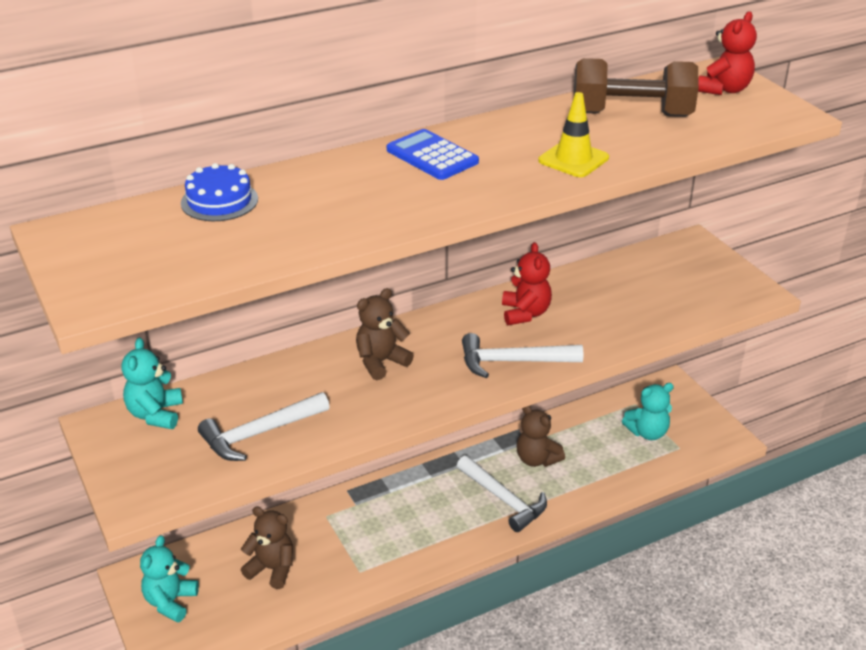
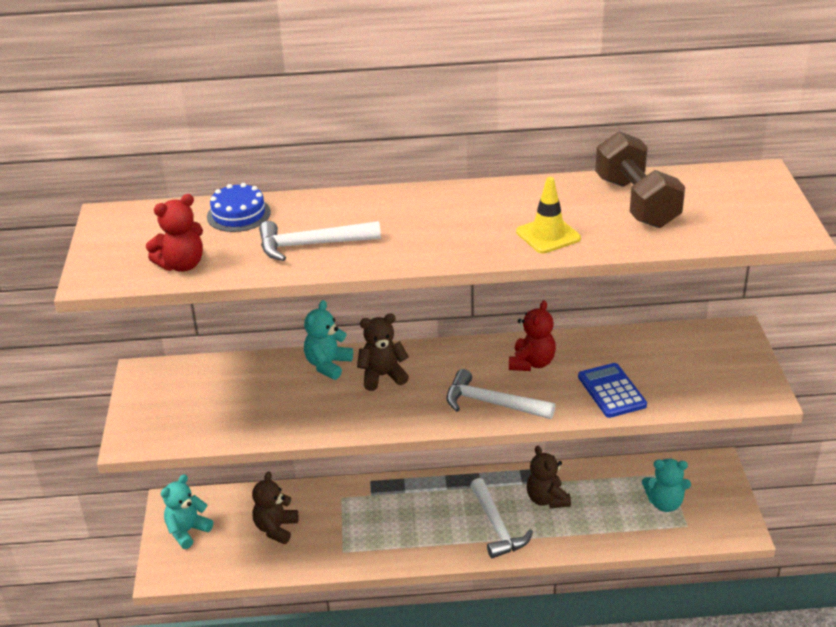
camera: 25 degrees right, 0 degrees up
(155, 414) = (186, 375): turquoise teddy bear -> turquoise teddy bear (328, 365)
(259, 434) = (251, 411): white hammer -> white hammer (311, 245)
(272, 569) = (276, 528): brown teddy bear -> brown teddy bear turned 120 degrees counterclockwise
(432, 156) = (431, 208): blue calculator -> blue calculator (611, 391)
(631, 114) = (636, 202): brown dumbbell -> brown dumbbell turned 45 degrees clockwise
(724, 89) = (746, 194): red teddy bear -> red teddy bear (182, 265)

